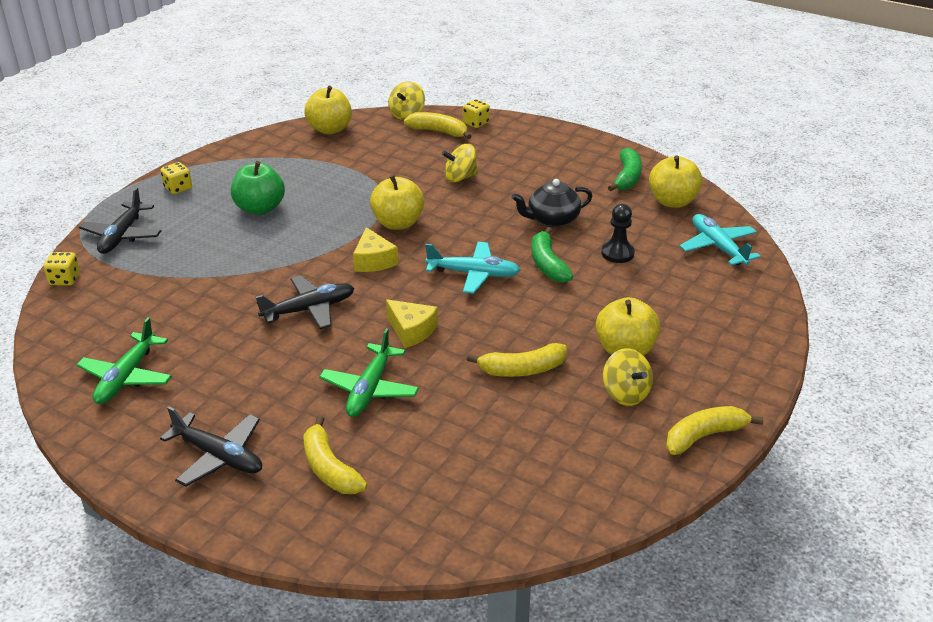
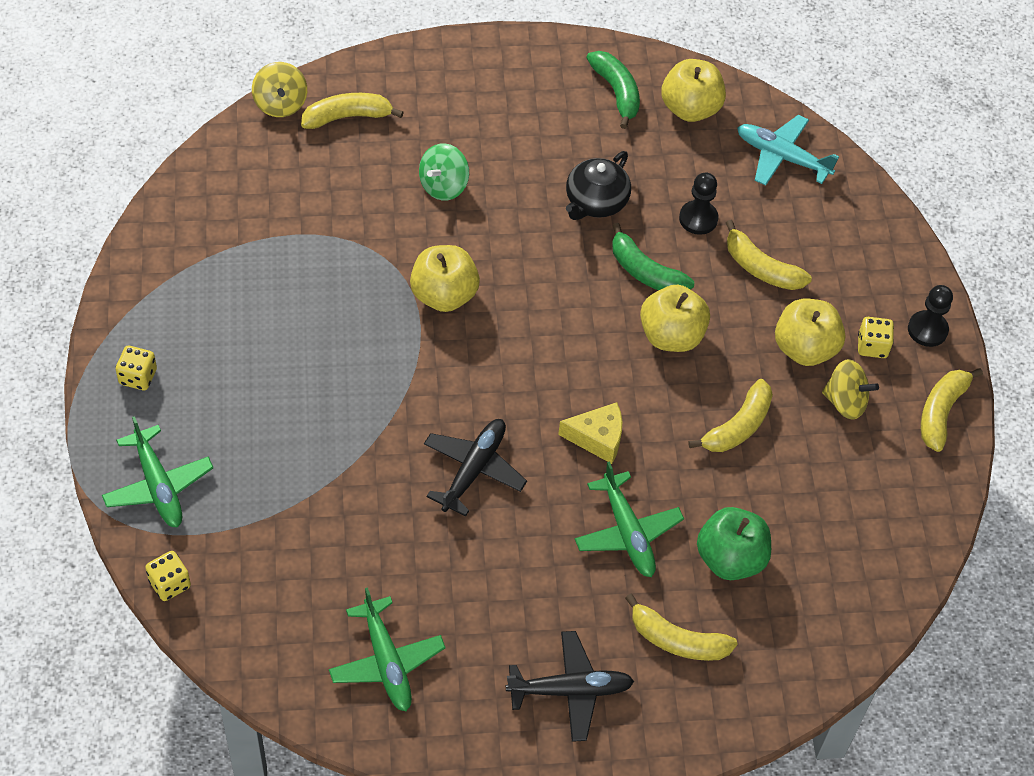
camera: 40 degrees left, 20 degrees up
(122, 236) = (158, 485): black plane -> green plane
(260, 208) = (270, 356): green apple -> green apple (730, 559)
(330, 129) = (214, 178): yellow apple -> yellow apple (671, 336)
(373, 261) = (472, 365): yellow cheese -> none
(460, 178) = (443, 185): yellow spinning top -> green spinning top
(474, 274) = (588, 327): turquoise plane -> none
(476, 123) = (376, 79): yellow dice -> yellow dice (872, 346)
(638, 295) = (761, 268): none -> yellow banana
(743, 382) = (927, 330): none -> black pawn

